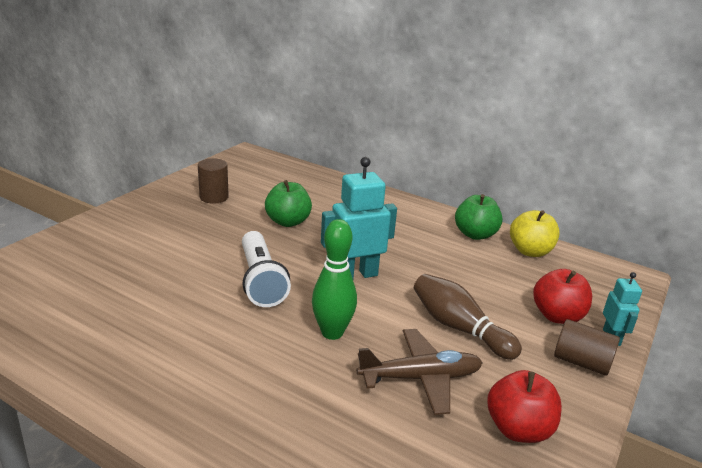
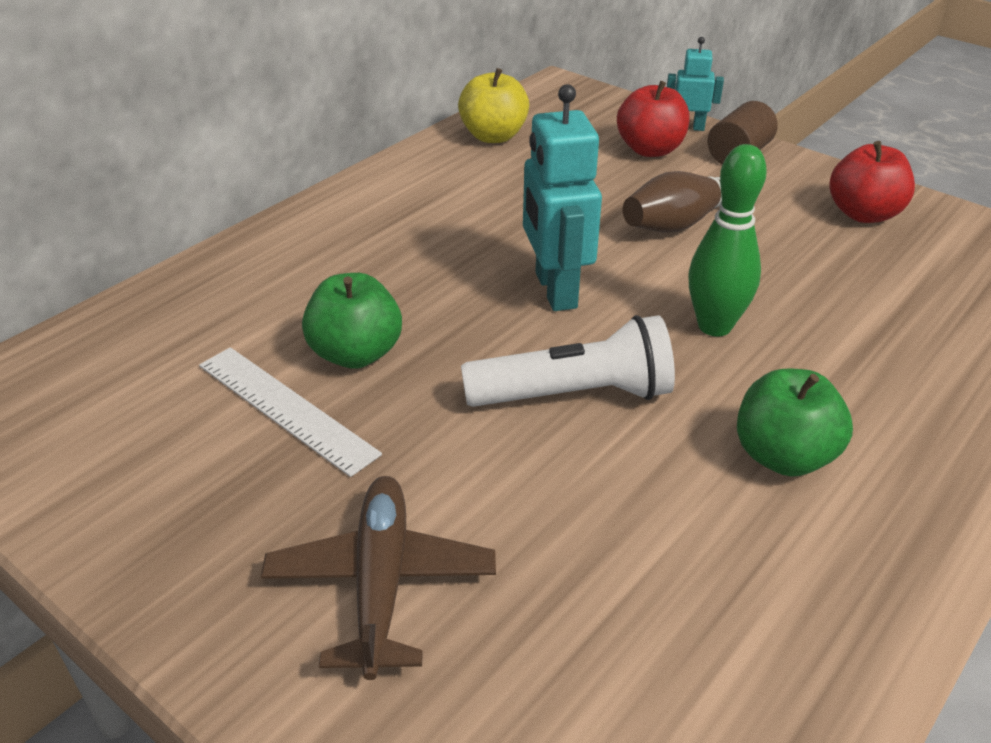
camera: 80 degrees left, 10 degrees up
(214, 197) = (203, 465): brown cylinder -> none
(248, 210) = (286, 408): none -> white ruler
(421, 378) = (796, 263): brown plane -> brown plane (381, 582)
(475, 234) = (438, 168): green apple -> green apple (783, 456)

